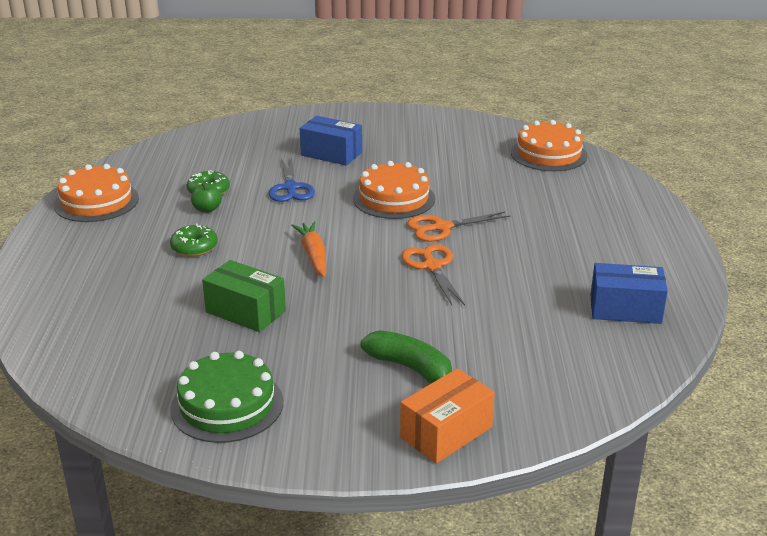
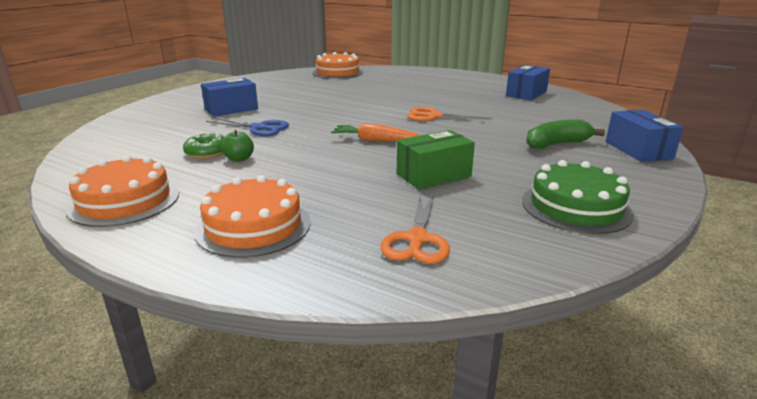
camera: 60 degrees left, 5 degrees down
(194, 247) = (299, 175): green donut -> none
(394, 198) = (330, 108): orange cake -> orange cake (253, 226)
(442, 227) = (387, 105): orange scissors -> orange scissors (417, 239)
(446, 432) = (638, 150): orange box -> blue box

